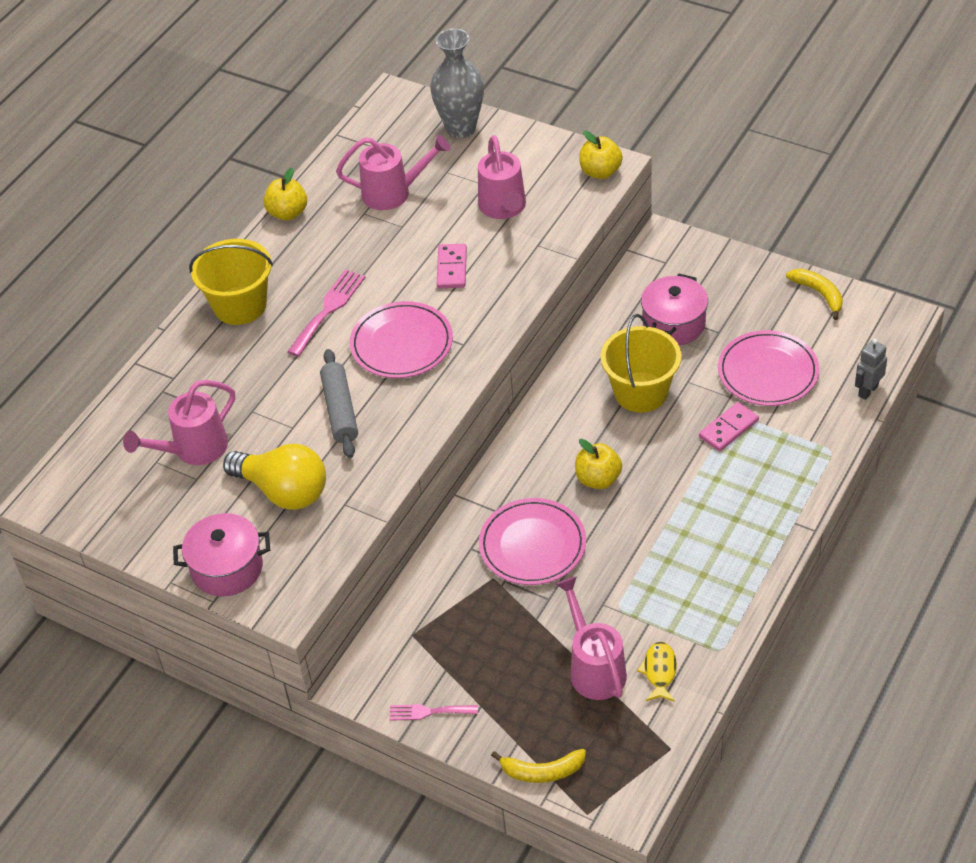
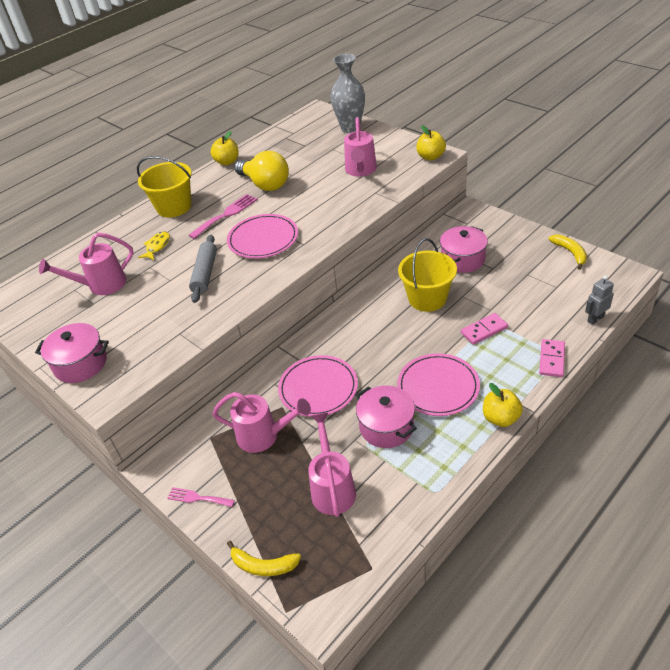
camera: 15 degrees right, 5 degrees down
(283, 491) = (143, 319): yellow light bulb -> yellow light bulb (265, 184)
(394, 193) = (295, 157): pink watering can -> pink watering can (264, 436)
(451, 268) = (314, 200): pink domino -> pink domino (551, 359)
(598, 479) = (380, 350): yellow apple -> yellow apple (500, 418)
(638, 581) = (386, 427): none -> pink pot
(659, 671) = (382, 501): yellow fish -> yellow fish (157, 246)
(768, 372) = (522, 297): pink plate -> pink plate (438, 387)

